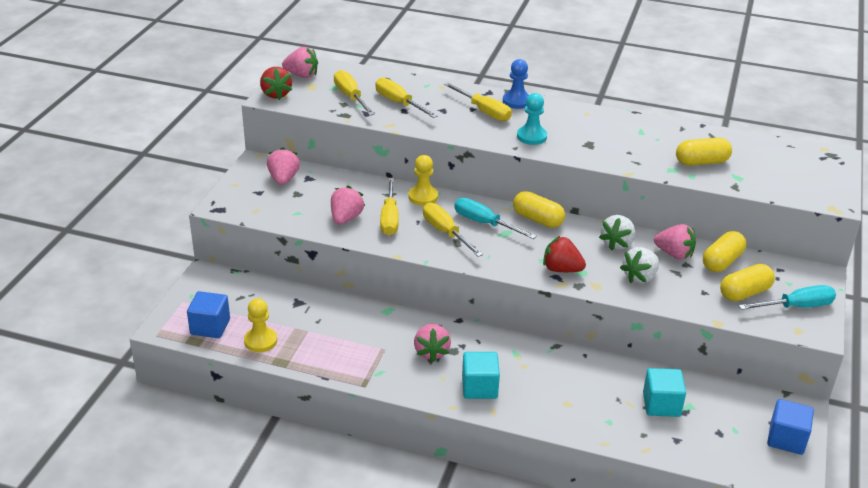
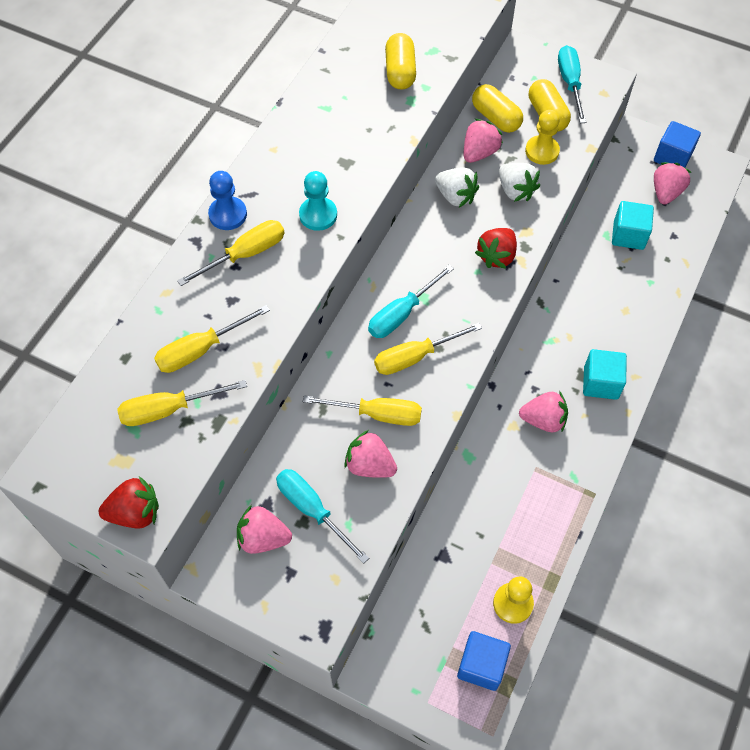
camera: 80 degrees left, 25 degrees up
(302, 75) = (84, 472): pink strawberry -> pink strawberry (666, 192)
(306, 197) = (312, 510): none -> turquoise screwdriver
(423, 197) = (335, 371): yellow pawn -> yellow pawn (542, 151)
(537, 219) = (401, 259): yellow capsule -> none

